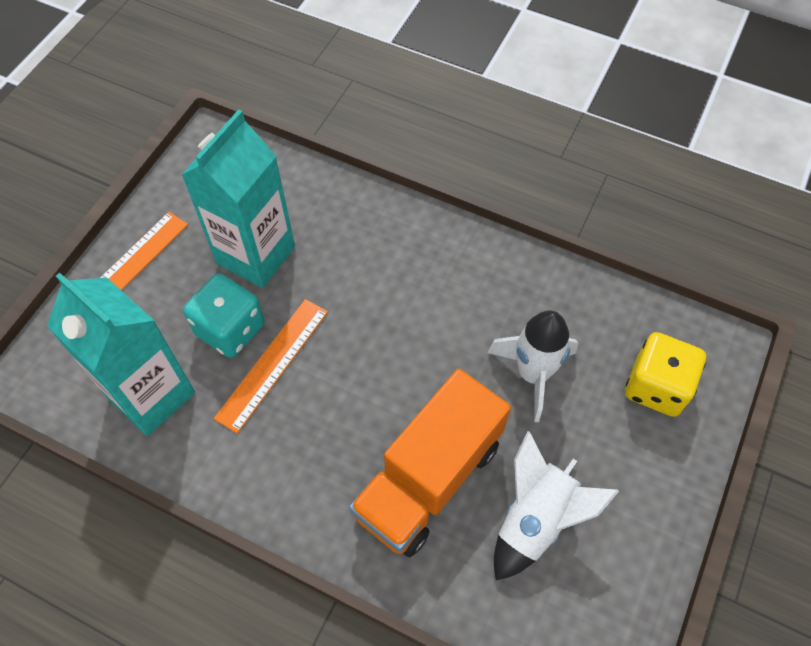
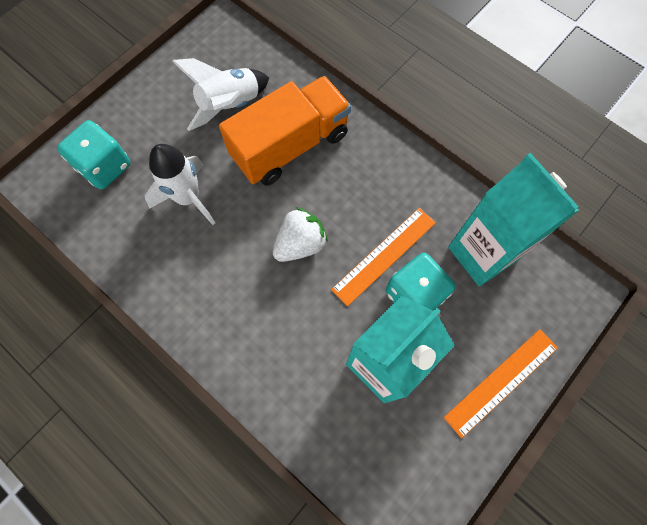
camera: 165 degrees left, 10 degrees up
(376, 353) = (300, 244): none -> white strawberry
(656, 387) = (105, 167): yellow dice -> turquoise dice

